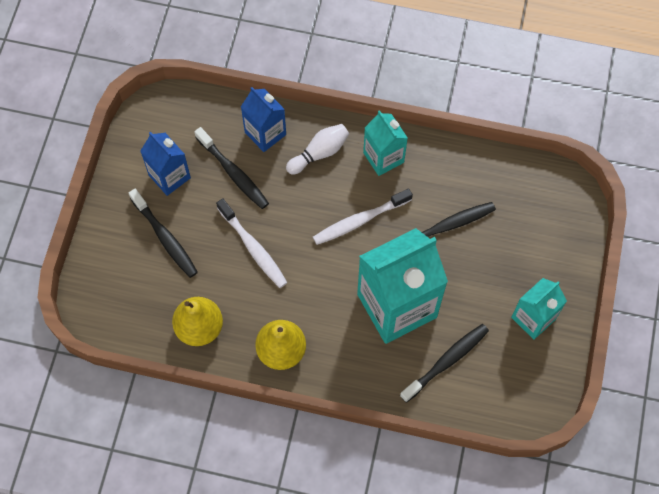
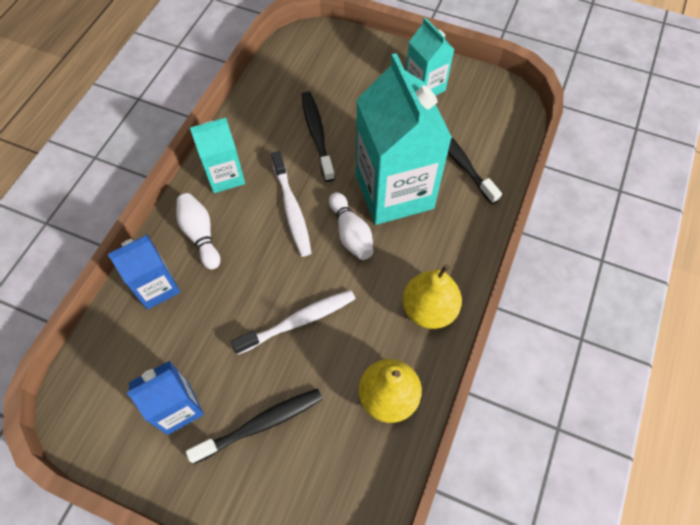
camera: 80 degrees left, 5 degrees down
(233, 173) = (197, 330): black toothbrush -> none
(344, 275) = (351, 234): none -> white bowling pin

